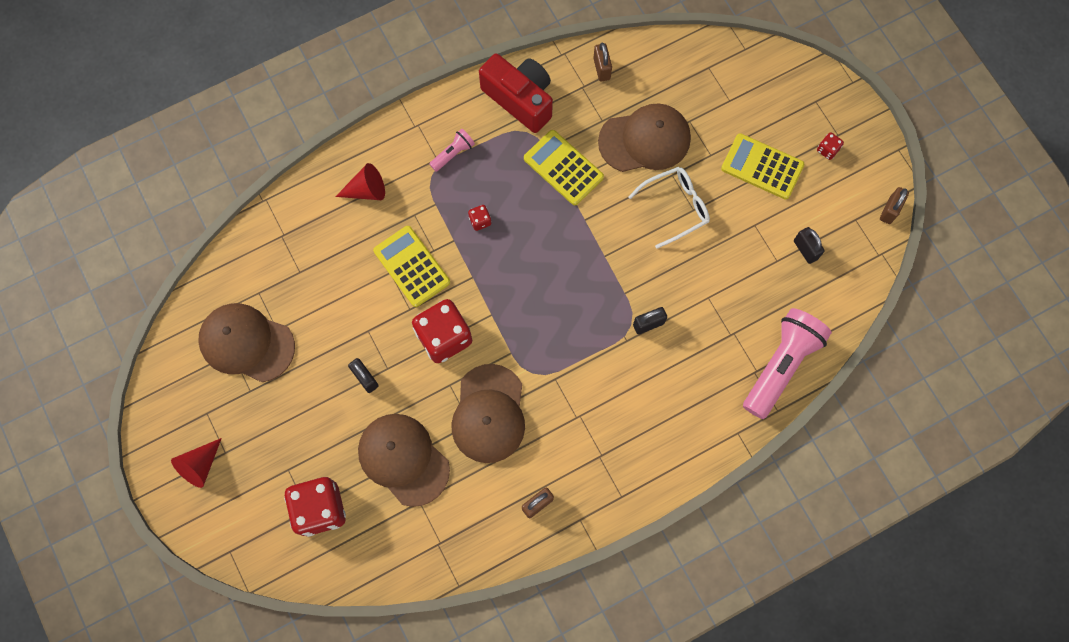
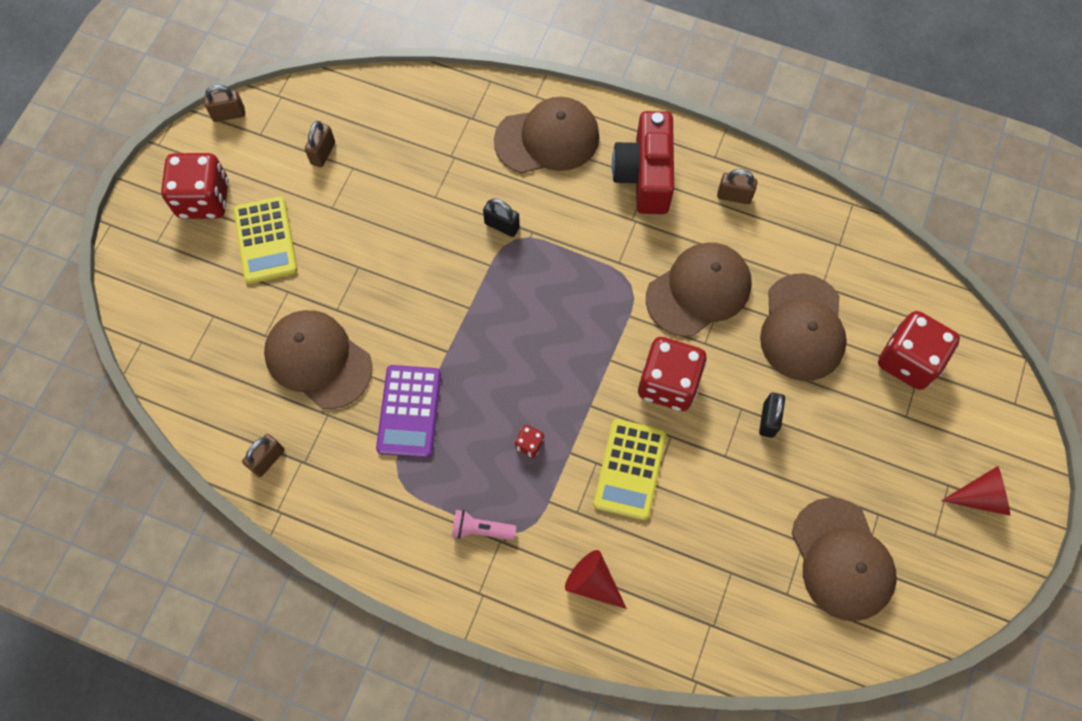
camera: 130 degrees left, 5 degrees down
(520, 99) = (366, 513): red camera -> red camera (644, 176)
(563, 168) = (409, 411): yellow calculator -> purple calculator
(676, 207) = (368, 283): white glasses -> none
(694, 411) = (547, 139): none -> brown cap
(781, 365) = (448, 103): pink flashlight -> none
(805, 250) = (323, 153): black padlock -> brown padlock
(827, 150) = (204, 199): red dice -> red dice, size x2.36

